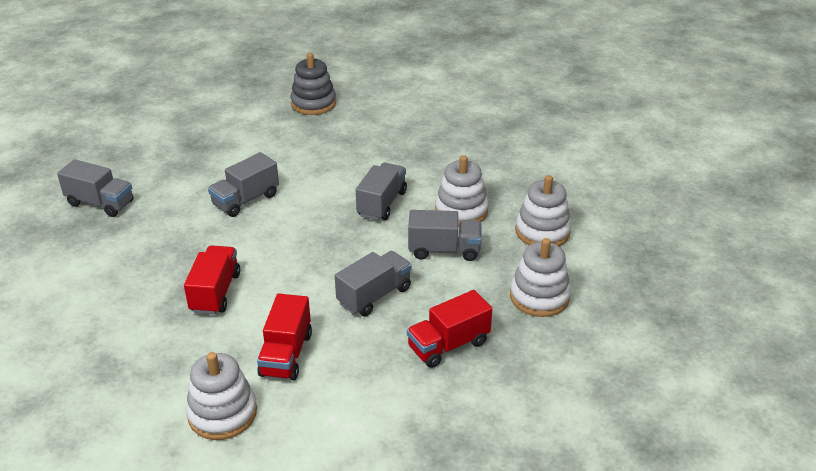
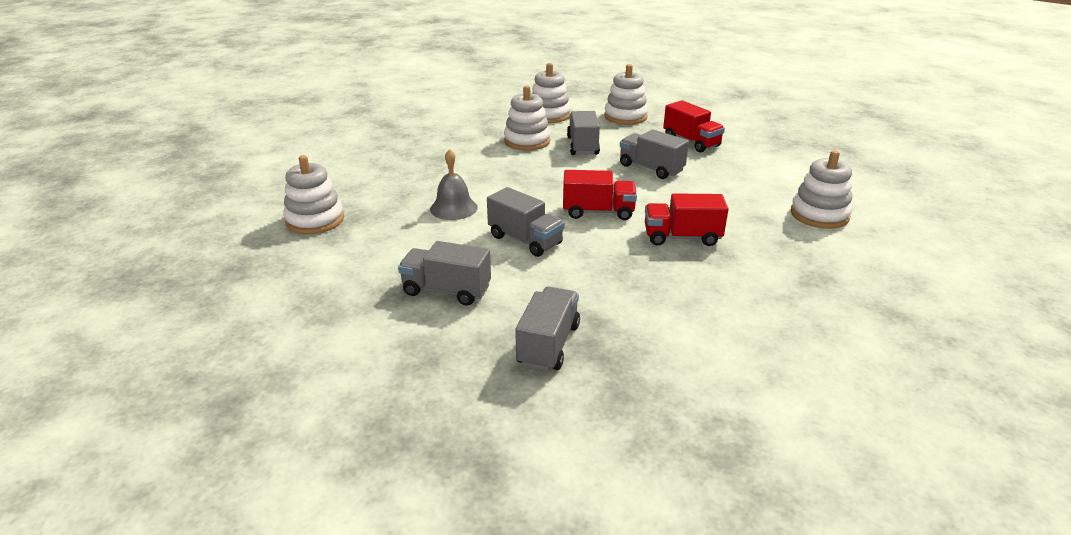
camera: 95 degrees left, 5 degrees down
(286, 354) = (739, 196): red truck -> red truck (598, 212)
(313, 103) = (315, 220): grey stacking toy -> white stacking toy
(315, 165) = (453, 208): none -> grey bell
(382, 204) = (521, 172): grey truck -> grey truck (446, 290)

